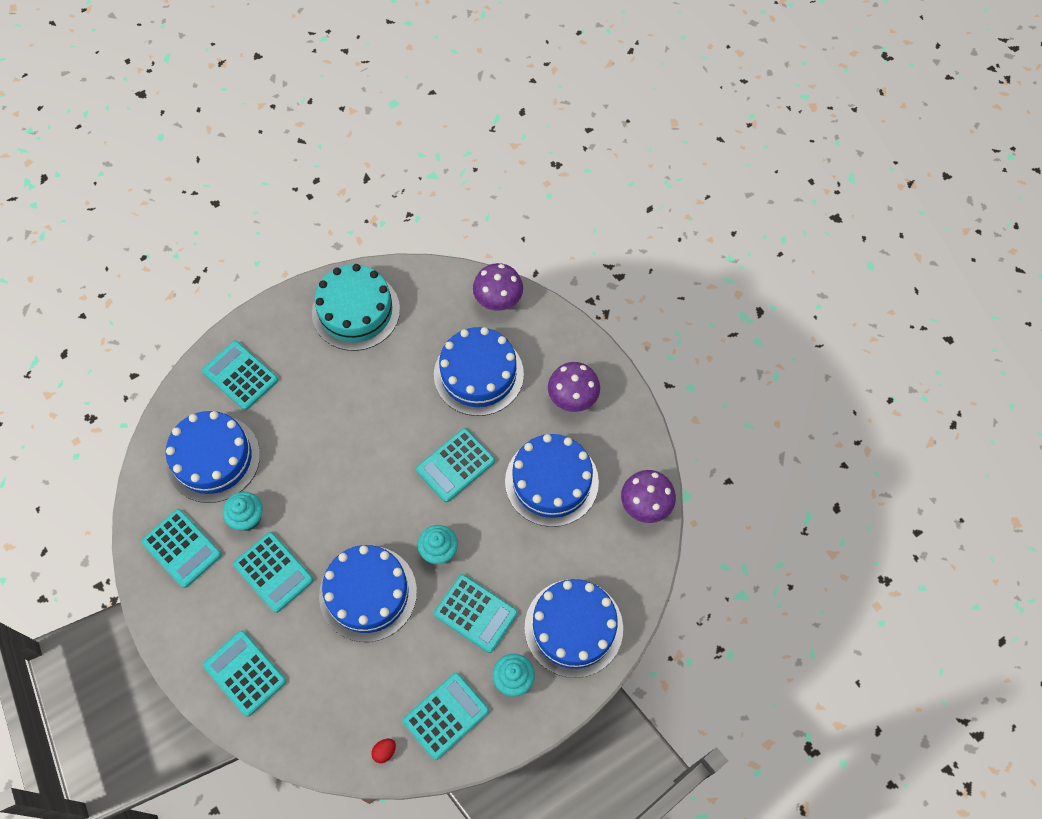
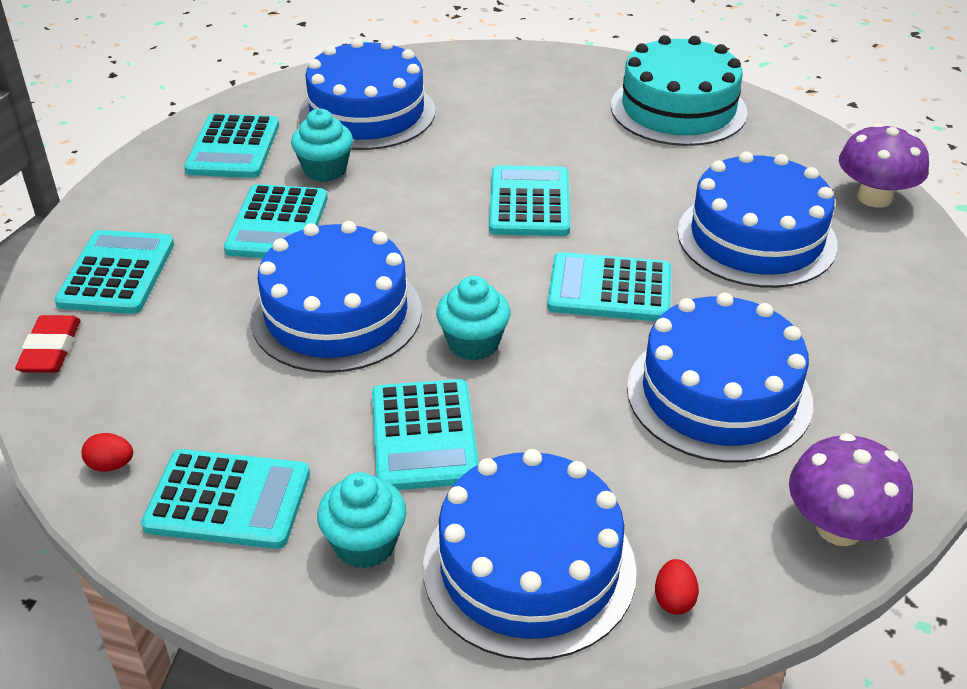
camera: 50 degrees right, 25 degrees down
(240, 375) = (486, 80): turquoise calculator -> turquoise calculator (529, 203)
(280, 736) = (51, 350): none -> red eraser
(573, 397) = (866, 340): purple mushroom -> none
(627, 590) = (674, 599): none -> red egg

